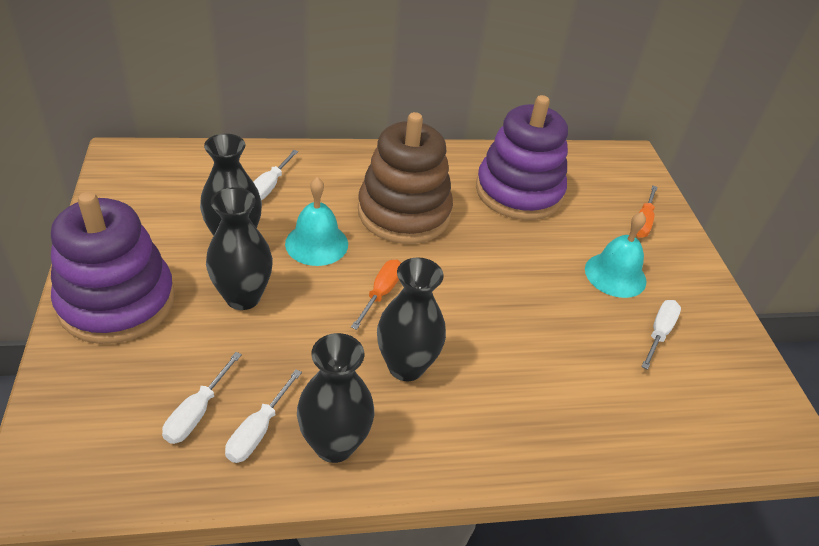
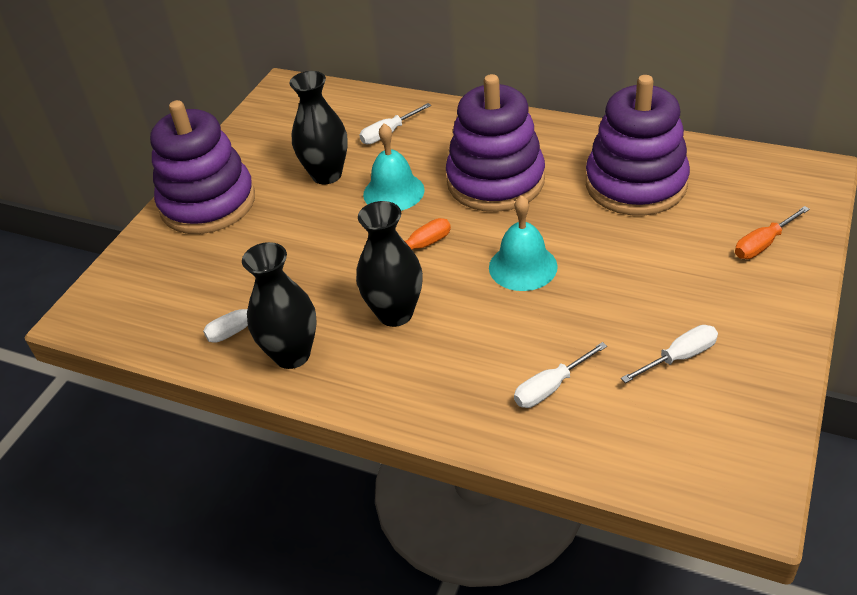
camera: 40 degrees right, 0 degrees up
(197, 412) = (210, 299): white screwdriver -> white screwdriver (550, 387)
(243, 297) = (301, 222): black vase -> none
(404, 213) = (495, 181): brown stacking toy -> purple stacking toy
(615, 275) = (678, 289): turquoise bell -> turquoise bell (523, 266)

